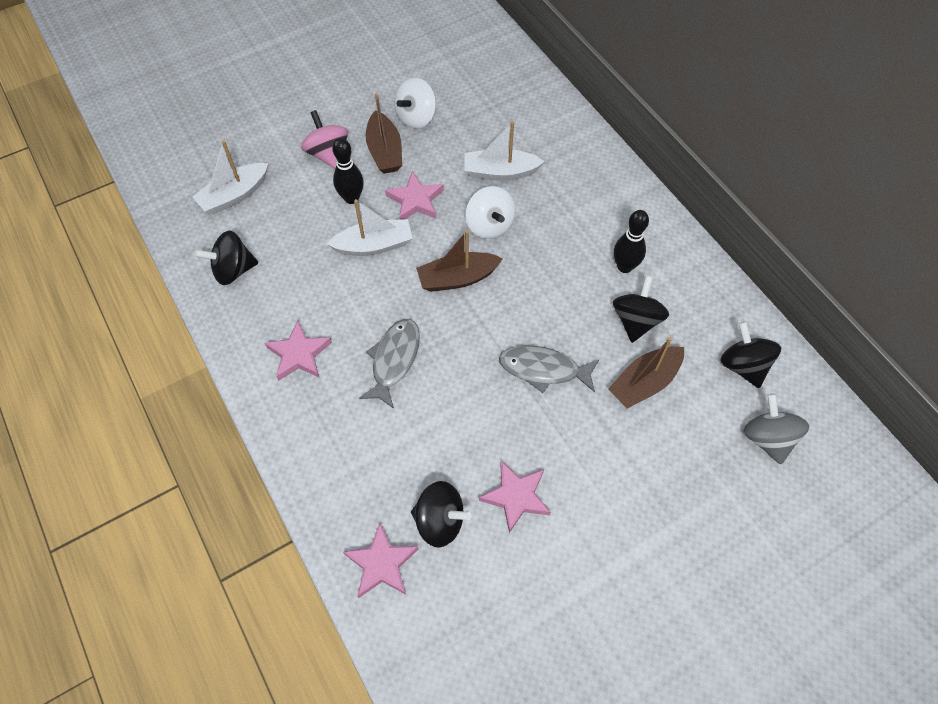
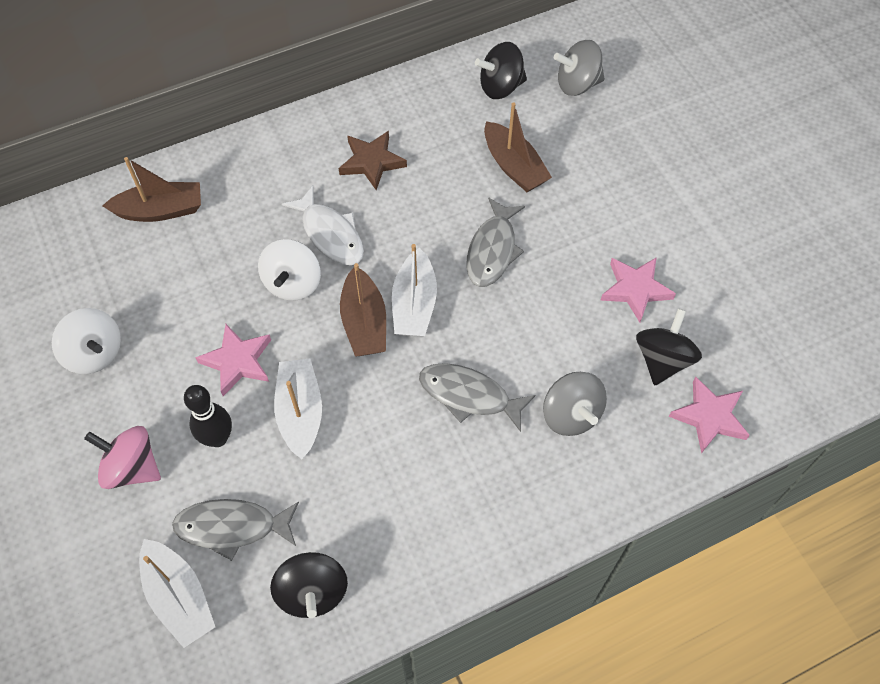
camera: 85 degrees left, 0 degrees up
(283, 217) = (232, 527): none -> grey fish
(299, 354) = (452, 503): pink star -> none
(328, 154) = (132, 468): pink spinning top -> pink spinning top turned 45 degrees clockwise
(379, 441) = (571, 415): none -> grey spinning top
(385, 151) = (146, 394): brown boat -> brown boat (160, 210)
(489, 225) = (293, 283): white spinning top -> white spinning top turned 120 degrees clockwise
(500, 172) = (212, 265): white boat -> white boat (414, 304)
(542, 245) = (330, 234): none -> white fish
(624, 266) = (372, 162): black bowling pin -> brown star
(636, 321) = (441, 162): black spinning top -> none

